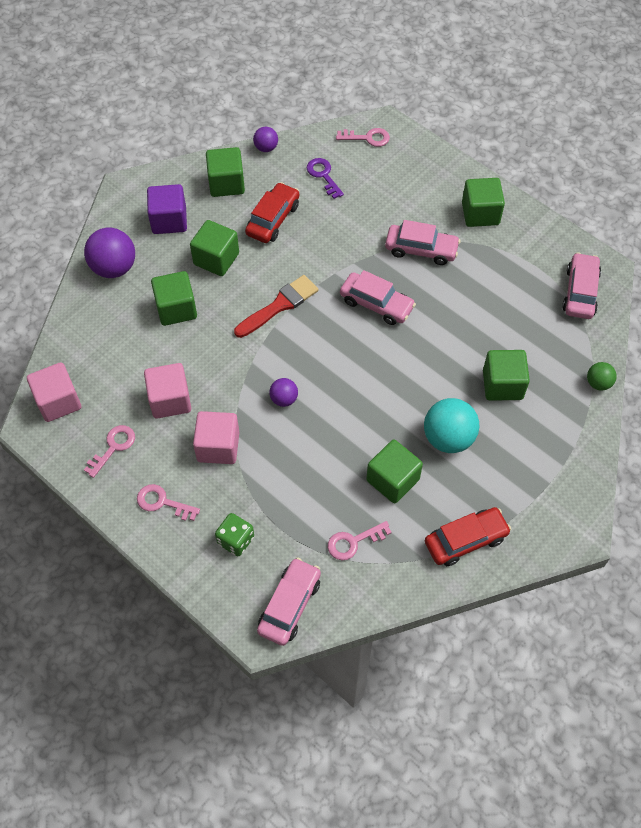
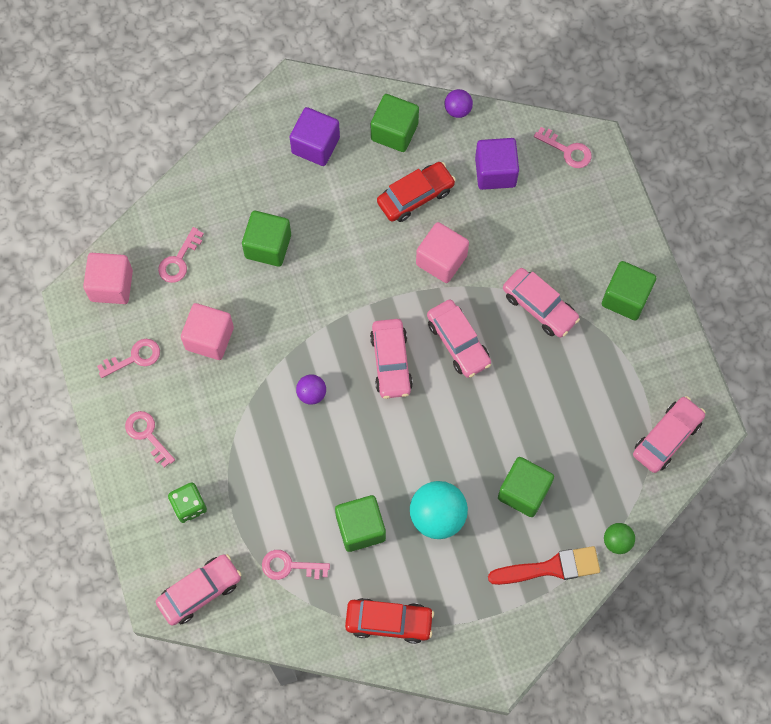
camera: 30 degrees right, 10 degrees up
(106, 354) = (179, 260): none -> pink key
(114, 268) = (235, 171): purple ball -> none
(216, 259) = (335, 212): green cube -> none
(218, 446) = (225, 408): pink cube -> pink cube (441, 260)
(279, 305) = (365, 294): red brush -> red brush (550, 567)
(323, 176) = (495, 172): purple key -> purple cube
(333, 344) = (391, 362): none -> pink car

